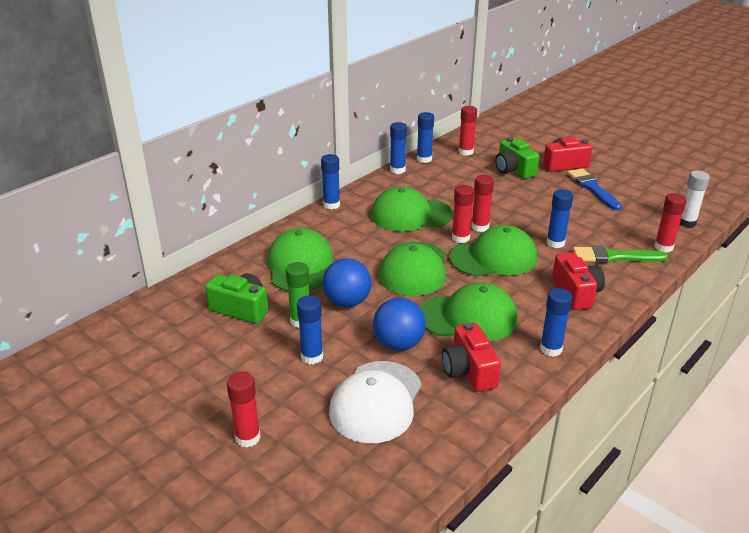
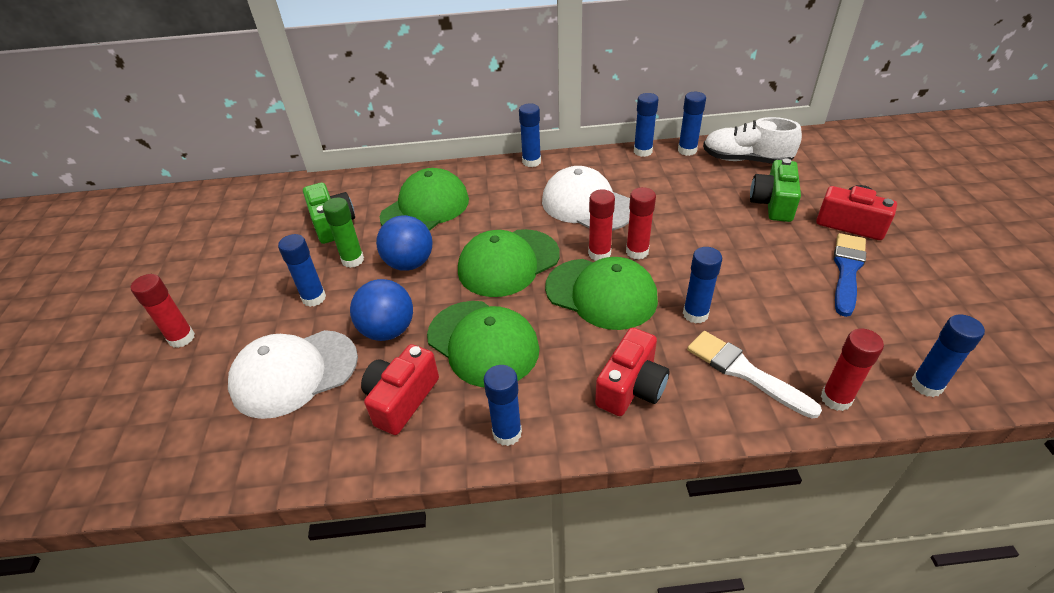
camera: 45 degrees right, 10 degrees up
(411, 215) = (587, 205): green cap -> white cap
(466, 152) = (746, 160): red glue stick -> white shoe
(614, 257) = (744, 372): green brush -> white brush
(686, 222) = (926, 385): white glue stick -> blue glue stick

